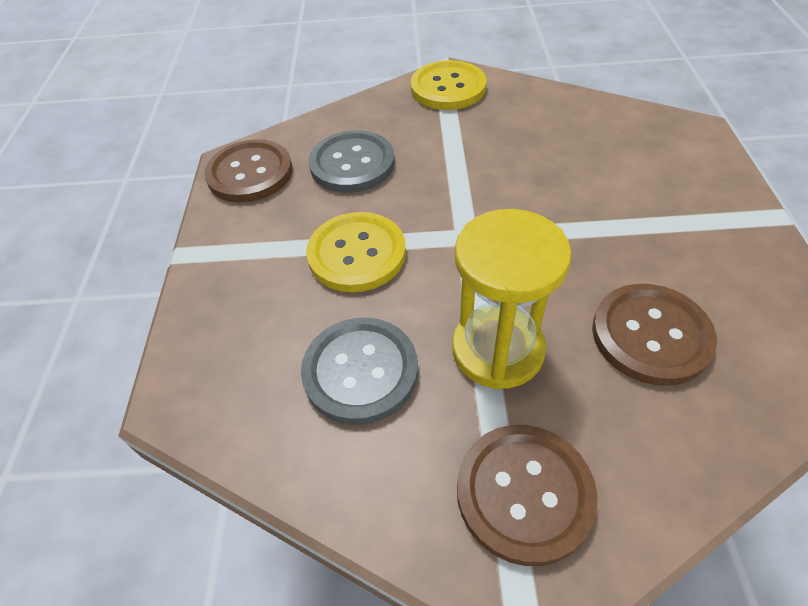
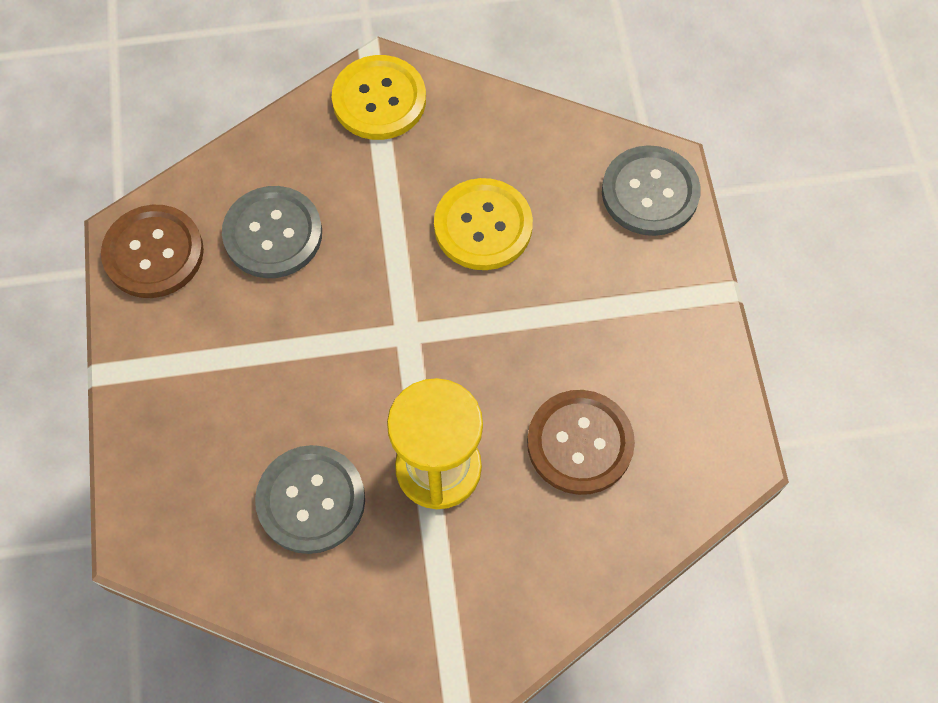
camera: 10 degrees left, 15 degrees up
(357, 254) = (292, 363): yellow button -> yellow button (483, 226)
(524, 493) = (459, 602): brown button -> none
(687, 145) = (650, 192): none -> grey button

